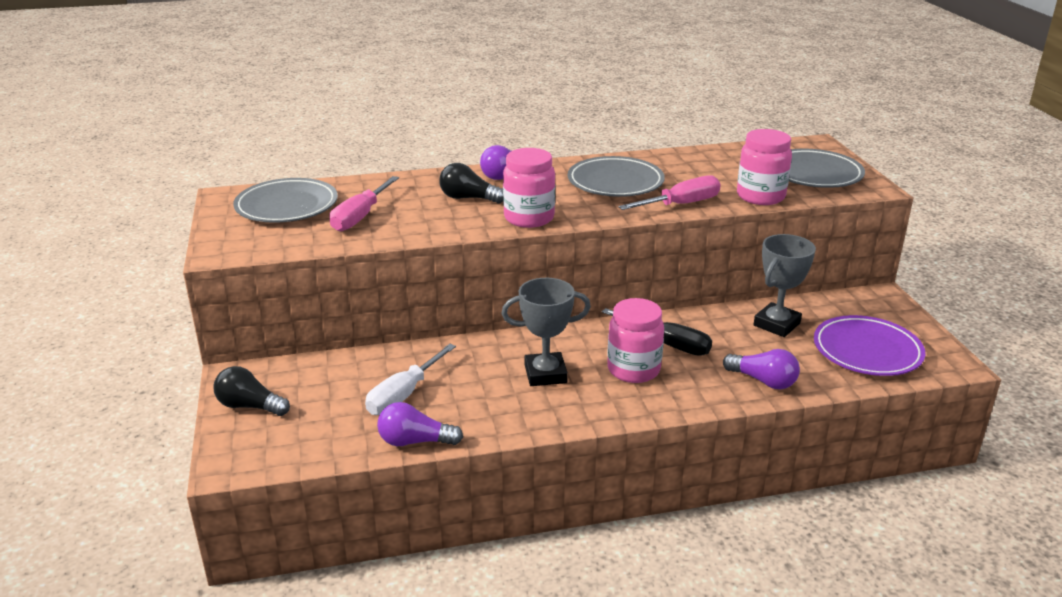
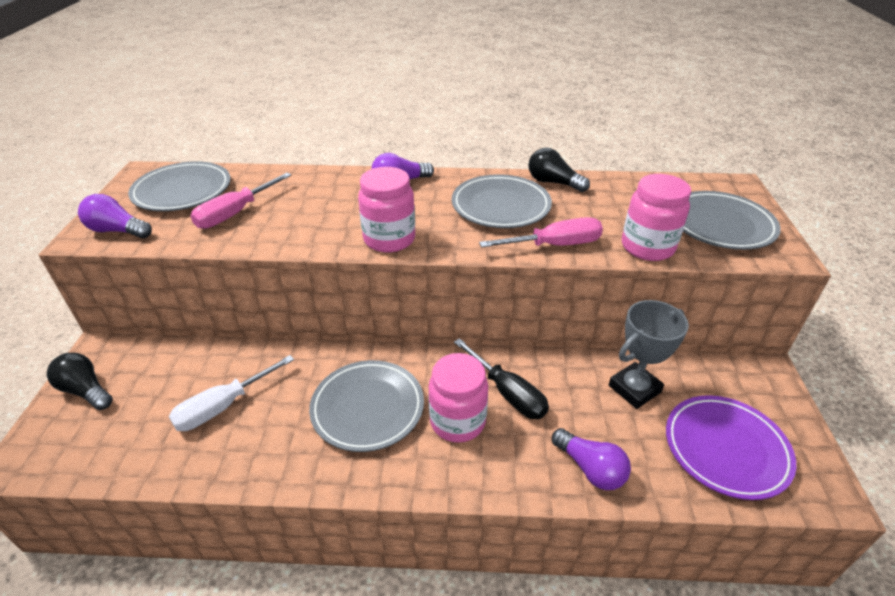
camera: 15 degrees right, 10 degrees up
(415, 441) = (198, 472): purple light bulb -> purple light bulb (117, 231)
(468, 198) = (347, 206): black light bulb -> black light bulb (553, 182)
(545, 374) = (368, 408): grey trophy -> grey plate

